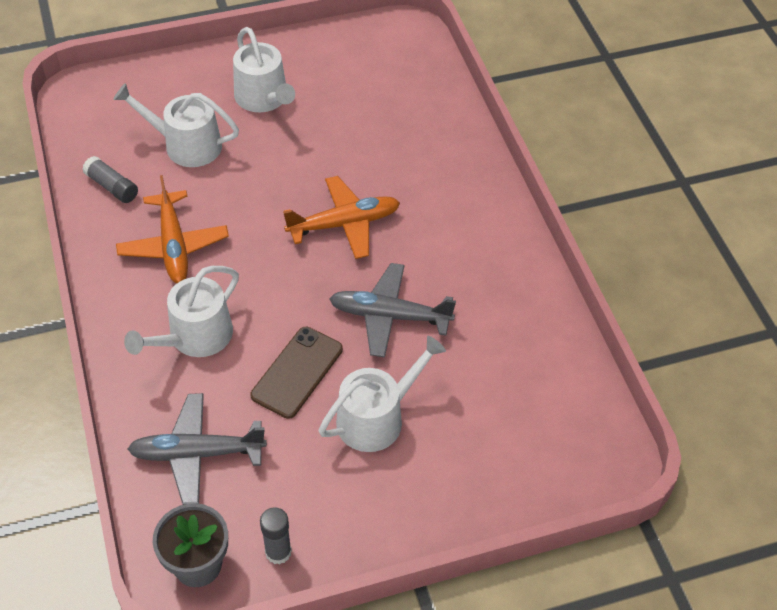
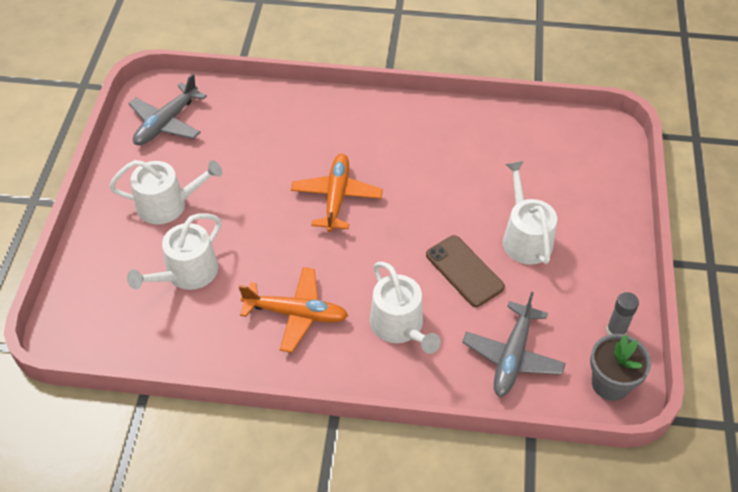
camera: 65 degrees left, 0 degrees up
(112, 187) = (202, 340): grey glue stick -> none
(389, 316) = (439, 200): grey plane -> grey plane (166, 123)

